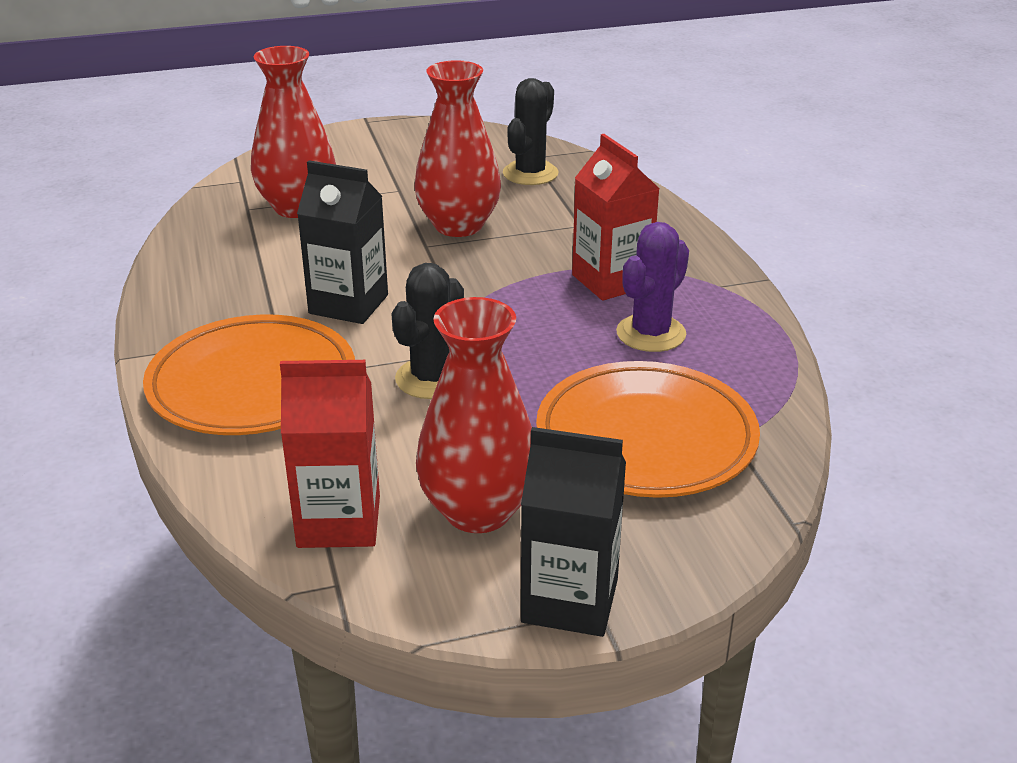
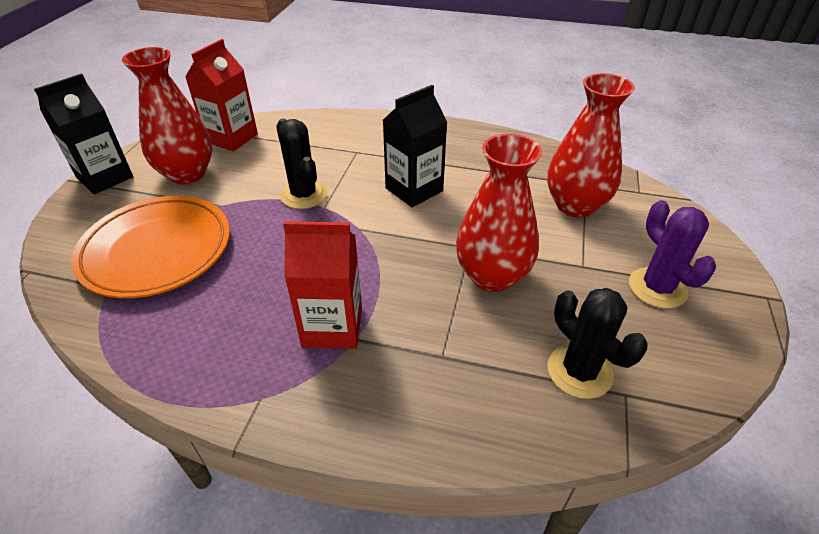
camera: 120 degrees right, 10 degrees up
(252, 384) = (361, 140): orange plate -> none
(651, 333) = (244, 310): purple cactus -> purple cactus (657, 288)

